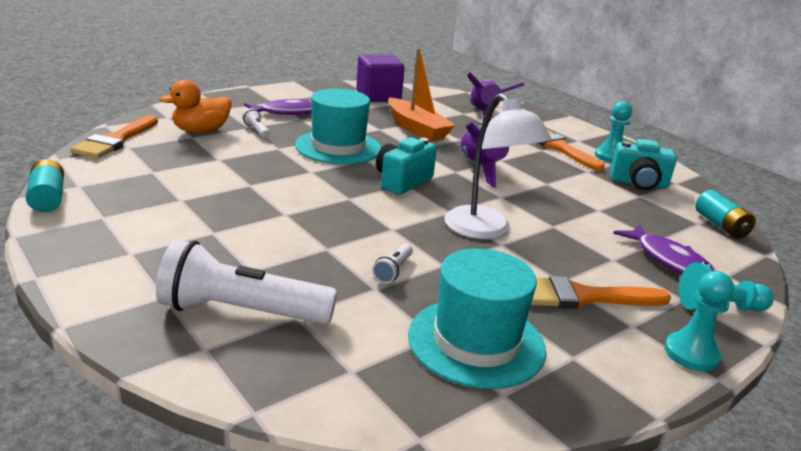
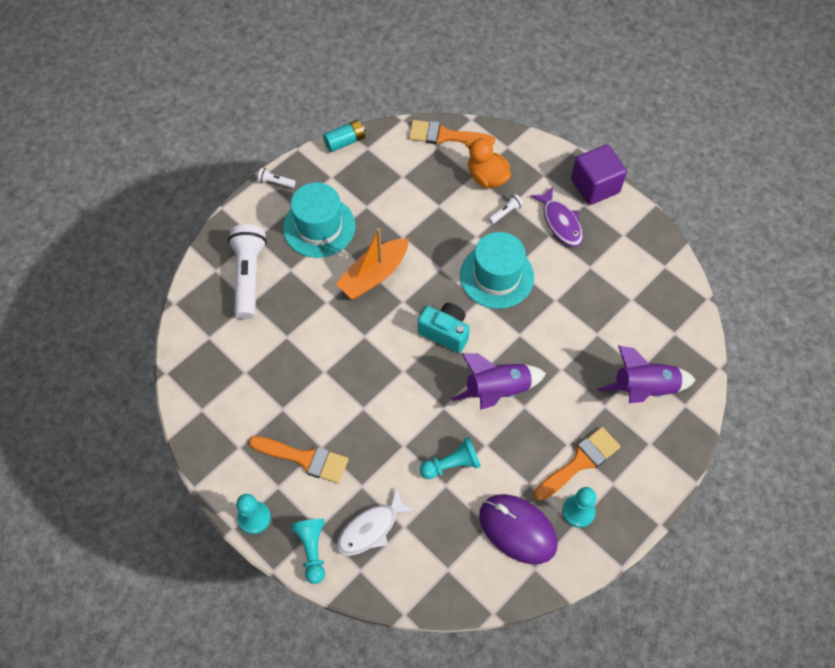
camera: 85 degrees right, 35 degrees up
(378, 96) = (649, 285): purple cube -> purple cube (595, 186)
(393, 271) = (309, 343): white flashlight -> white flashlight (276, 182)
(416, 129) = (570, 330): orange boat -> orange boat (374, 275)
(476, 342) = (243, 395): turquoise hat -> turquoise hat (319, 227)
(485, 230) = (380, 396): white lamp -> none
(573, 203) = (452, 464): none -> turquoise pawn
(583, 297) = (305, 459): orange brush -> orange brush turned 120 degrees clockwise
(638, 183) = (517, 529): turquoise camera -> purple mouse
(669, 261) = (371, 529): purple fish -> white fish
(720, 225) = (449, 589): turquoise battery -> none

